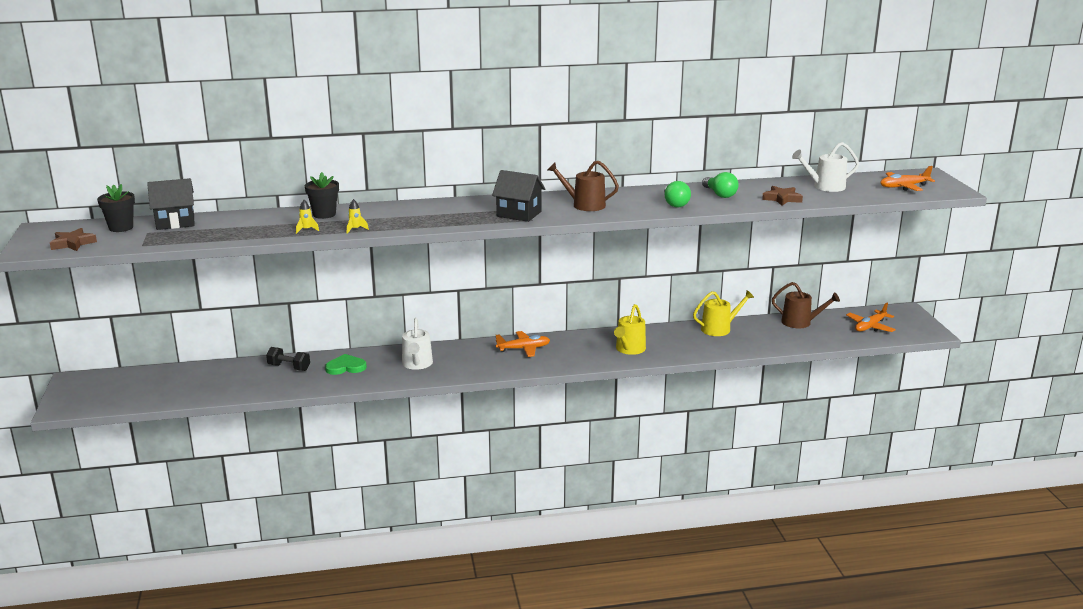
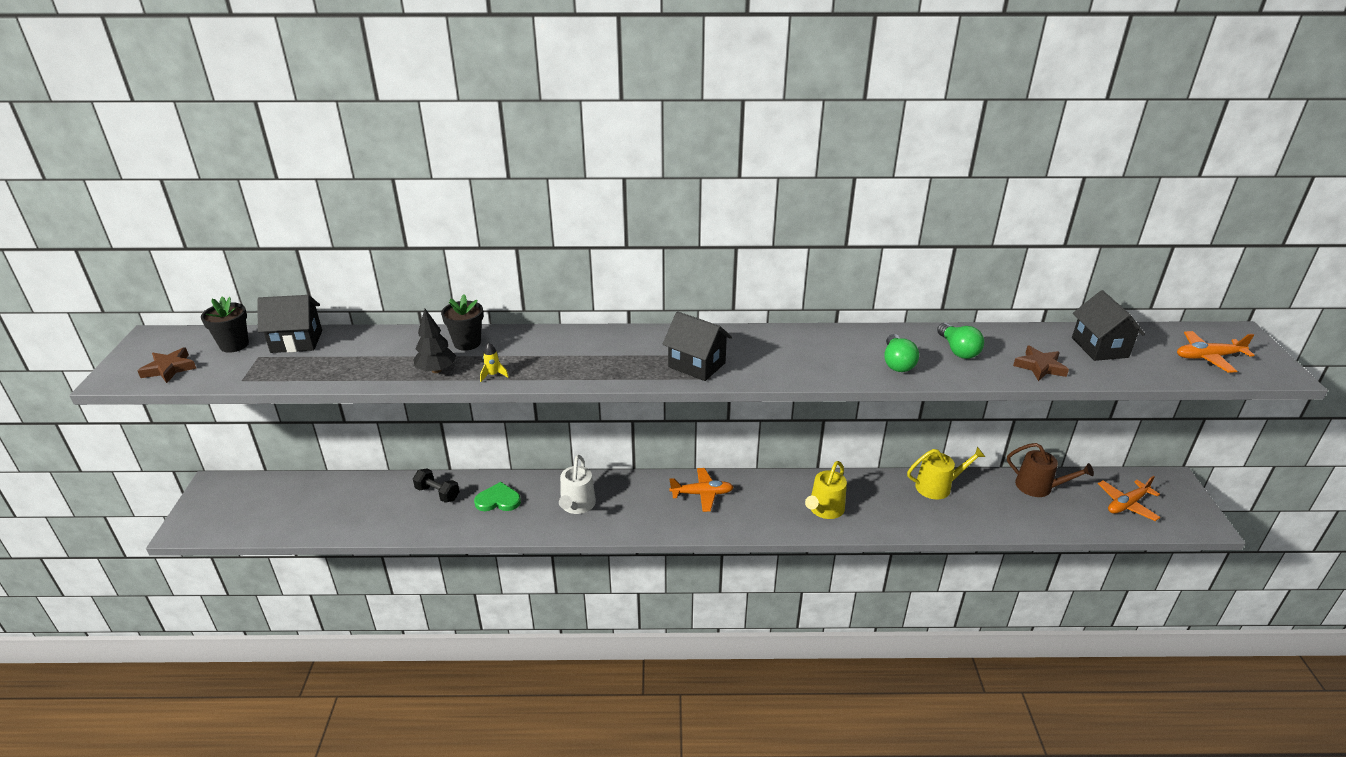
camera: 10 degrees right, 10 degrees up
(306, 230) = (436, 370): yellow rocket -> black tree
(584, 205) = (782, 355): brown watering can -> none
(825, 187) = (1099, 347): white watering can -> black house

